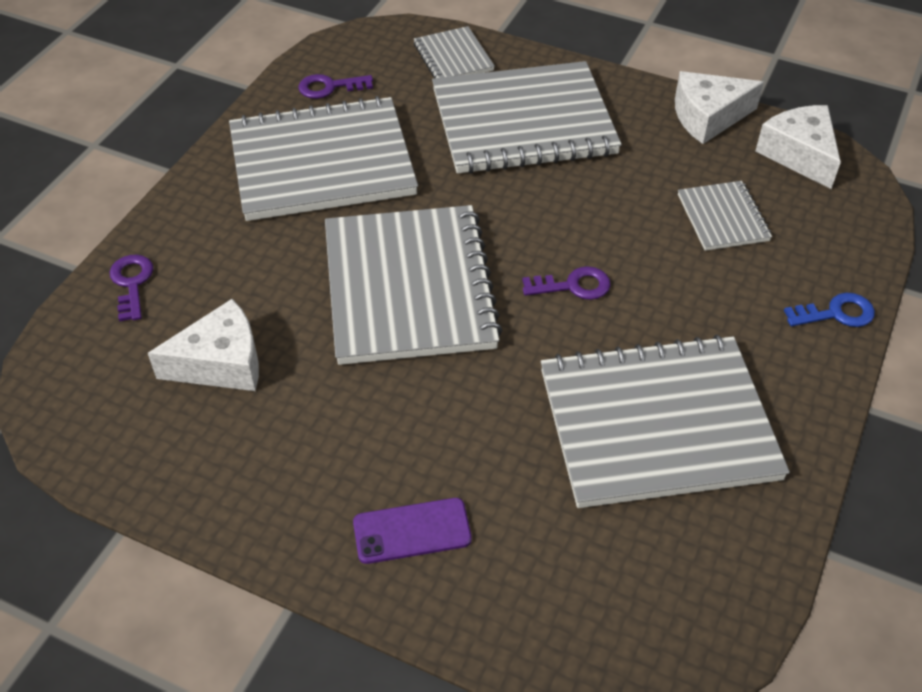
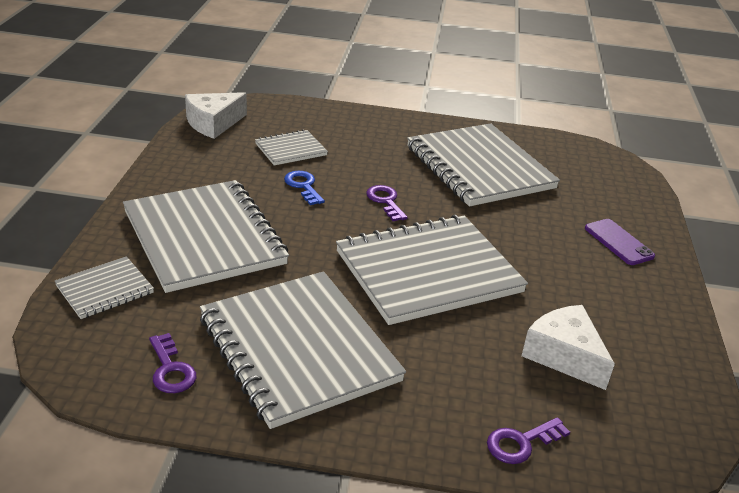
camera: 110 degrees left, 15 degrees down
(708, 117) = (177, 156): white cheese -> none
(836, 313) = (359, 116): blue key -> blue key (303, 186)

